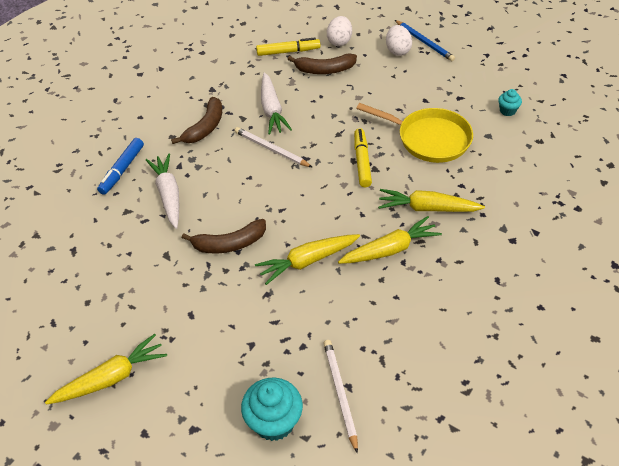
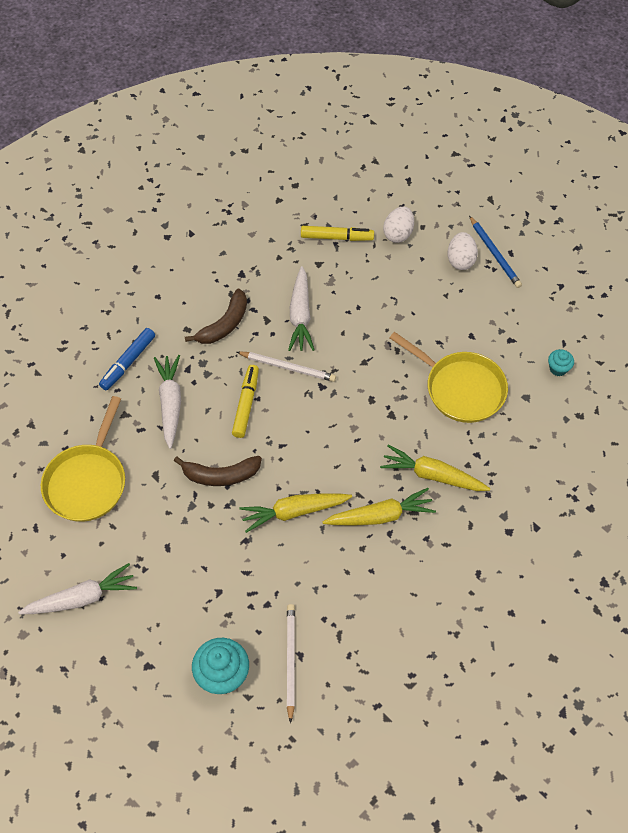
camera: 10 degrees right, 10 degrees up
(100, 272) = (88, 481): none -> yellow pan
(111, 378) = (81, 598): yellow carrot -> white carrot
(271, 149) = (288, 367): white pencil -> white pencil turned 150 degrees clockwise
(324, 70) = (371, 271): brown banana -> none
(362, 161) = (380, 403): yellow marker -> yellow marker (246, 404)

